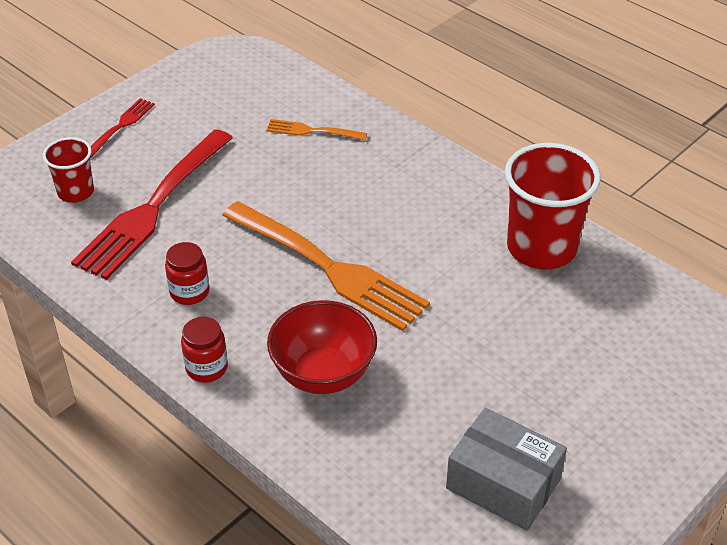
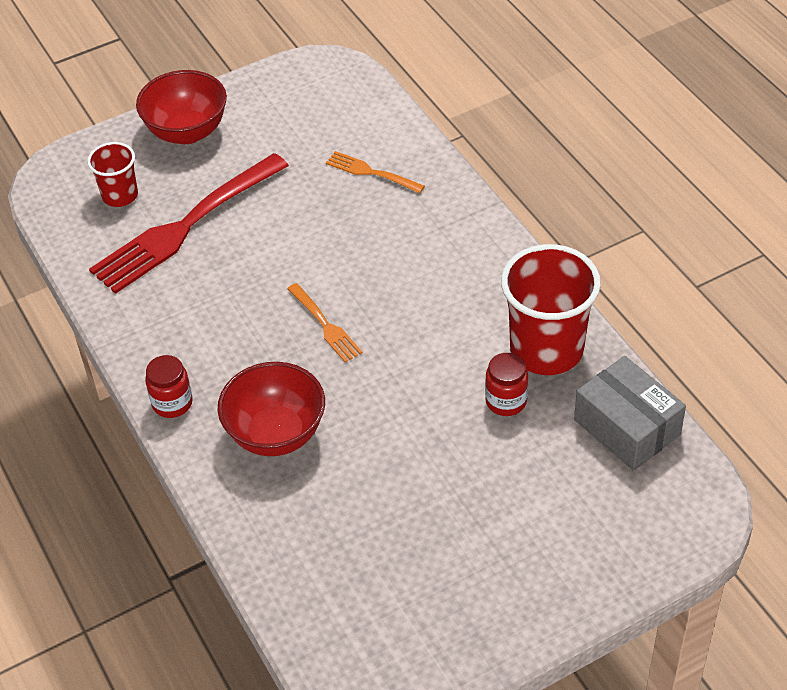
camera: 20 degrees right, 5 degrees up
(120, 126) = (187, 132): red fork -> red bowl
(189, 292) = (186, 323): red jar -> red jar (506, 401)
(327, 267) = (324, 325): orange fork -> orange fork, size x0.47
(503, 483) = (397, 582): grey box -> grey box (627, 427)

